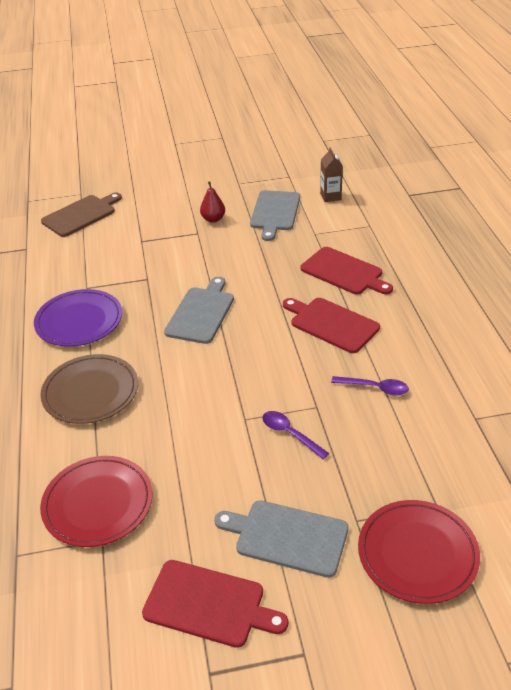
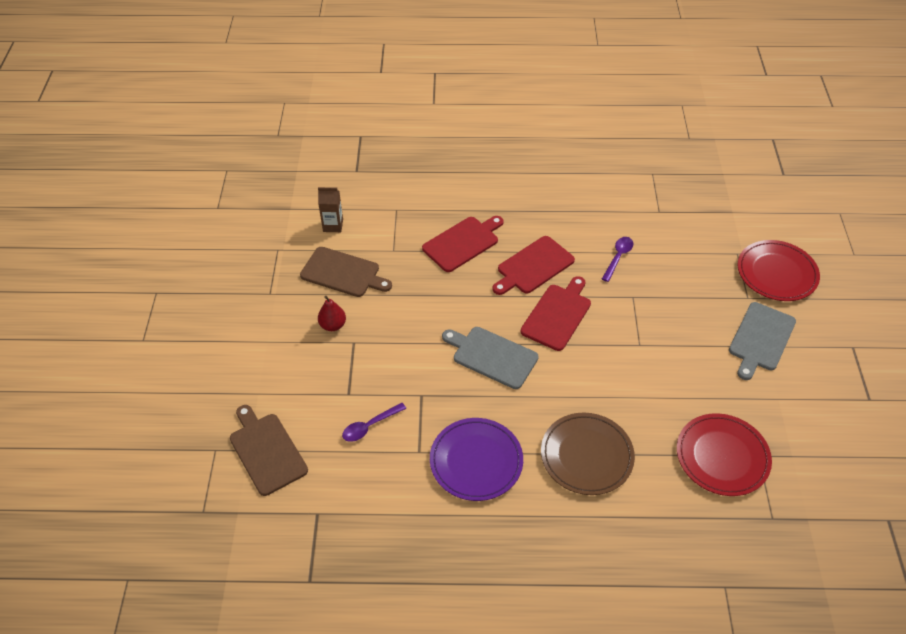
camera: 80 degrees left, 10 degrees up
(209, 604) = (817, 393): red cutting board -> red cutting board (557, 315)
(275, 213) = (343, 273): grey cutting board -> brown cutting board
(290, 434) = (660, 319): purple spoon -> purple spoon (370, 426)

